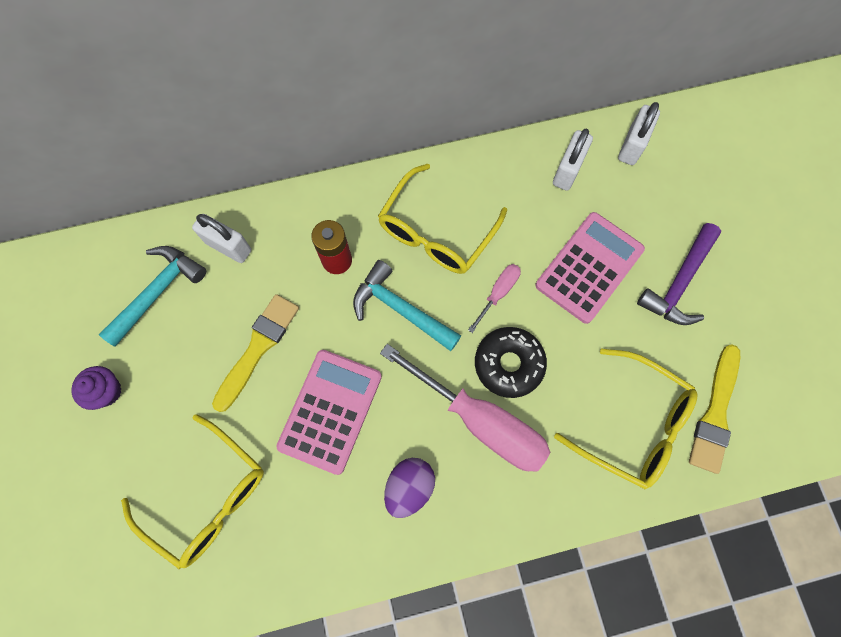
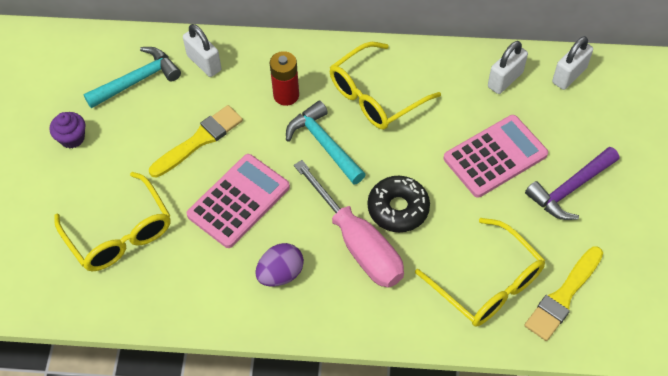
camera: 20 degrees right, 15 degrees down
(498, 293) = (409, 154): pink screwdriver -> none

